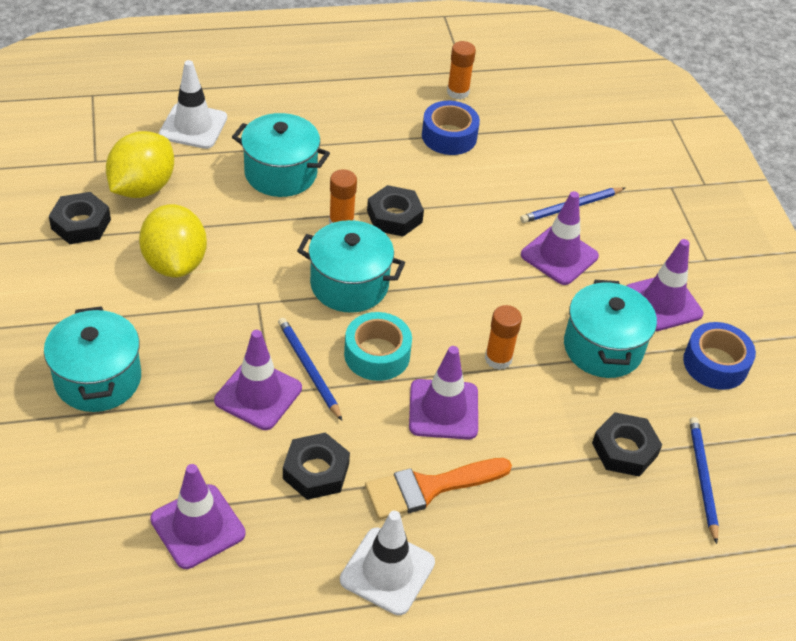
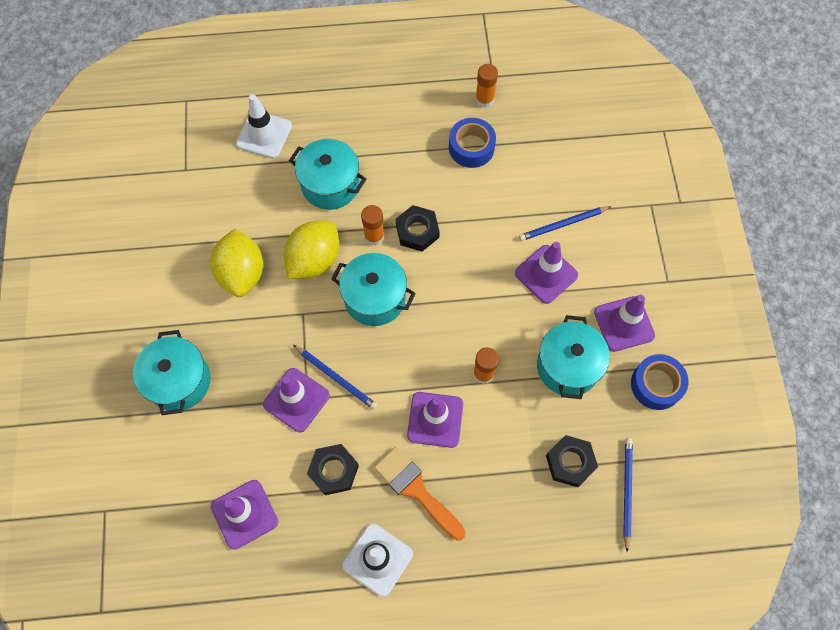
camera: 10 degrees right, 20 degrees up
(81, 224) = (172, 233): black nut -> none
(142, 187) = (221, 198): yellow lemon -> yellow lemon (314, 260)
(309, 369) = (336, 378): blue pencil -> blue pencil turned 150 degrees clockwise
(377, 354) = (389, 366): turquoise tape -> none
(428, 488) = (416, 490): orange brush -> orange brush turned 60 degrees clockwise

